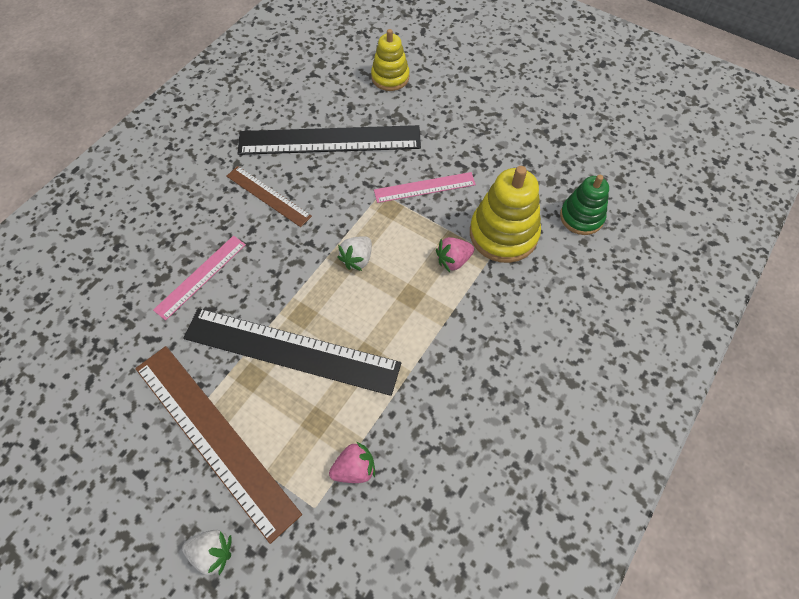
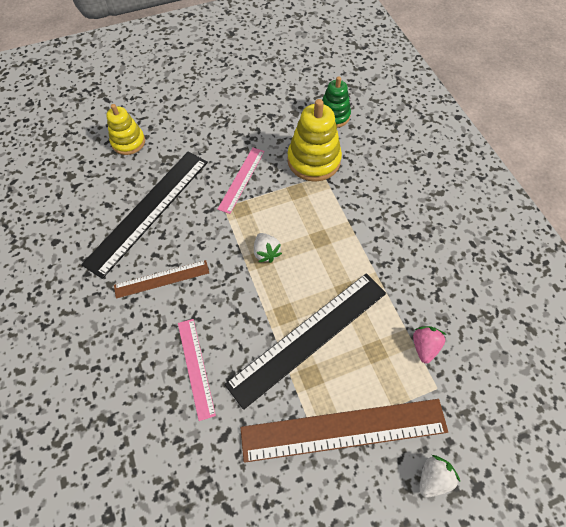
camera: 55 degrees left, 0 degrees up
(453, 260) = (312, 198): pink strawberry -> none

